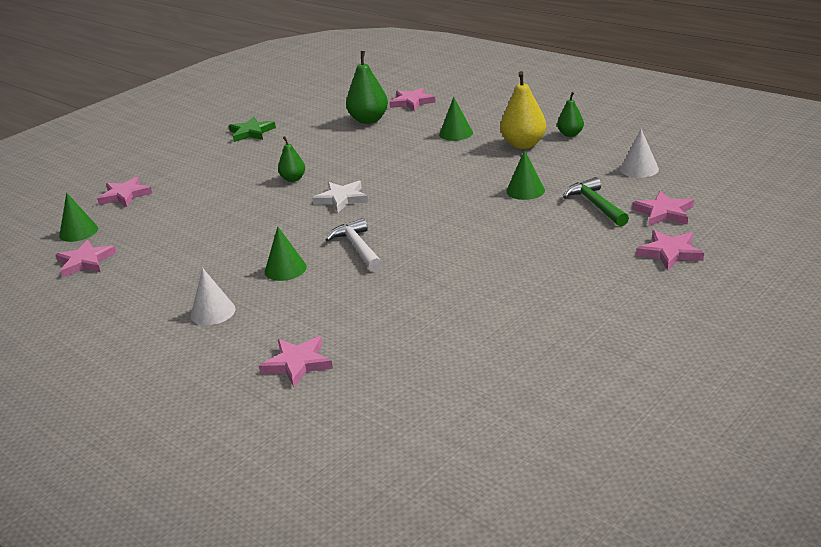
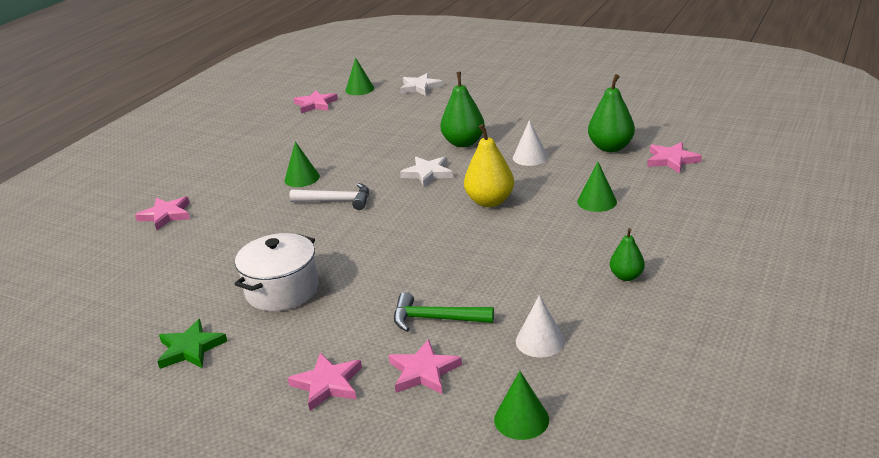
camera: 75 degrees right, 0 degrees up
(125, 195) = (420, 87): pink star -> white star
(213, 312) = (241, 166): white cone -> white cone (530, 157)
(251, 132) = (556, 101): green star -> green star (190, 348)
(293, 179) = (463, 143): green pear -> green pear, size x1.71
(357, 248) = (336, 201): white hammer -> white hammer turned 45 degrees clockwise
(516, 277) = (282, 290): none -> white pot
(523, 144) = (583, 248): yellow pear -> yellow pear (489, 201)
(525, 190) = (463, 268): green cone -> green cone (521, 419)
(595, 205) = (436, 319): green hammer -> green hammer turned 135 degrees counterclockwise

